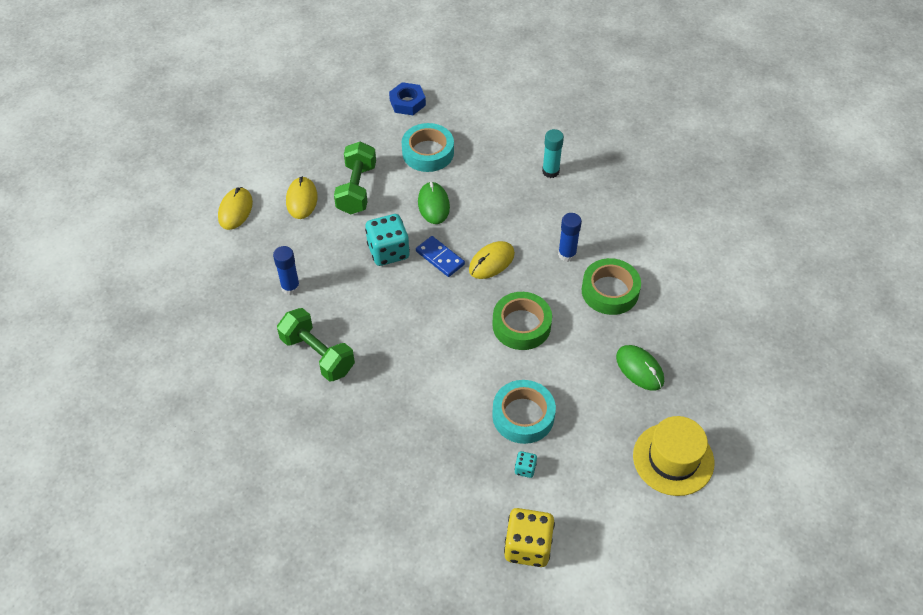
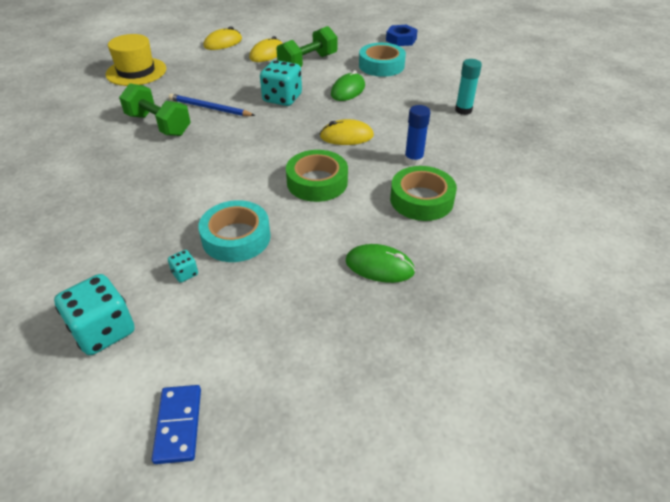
camera: 40 degrees right, 10 degrees down
(290, 287) = (196, 87): blue glue stick -> none
(318, 354) = (158, 125): green dumbbell -> green dumbbell turned 45 degrees counterclockwise
(338, 305) = (210, 108): none -> blue pencil
(440, 258) = (312, 117): blue domino -> blue domino (178, 425)
(528, 546) = (103, 331): yellow dice -> turquoise dice
(639, 369) = (379, 266): green mouse -> green mouse turned 75 degrees counterclockwise
(673, 459) = (321, 357): yellow hat -> yellow hat (136, 72)

